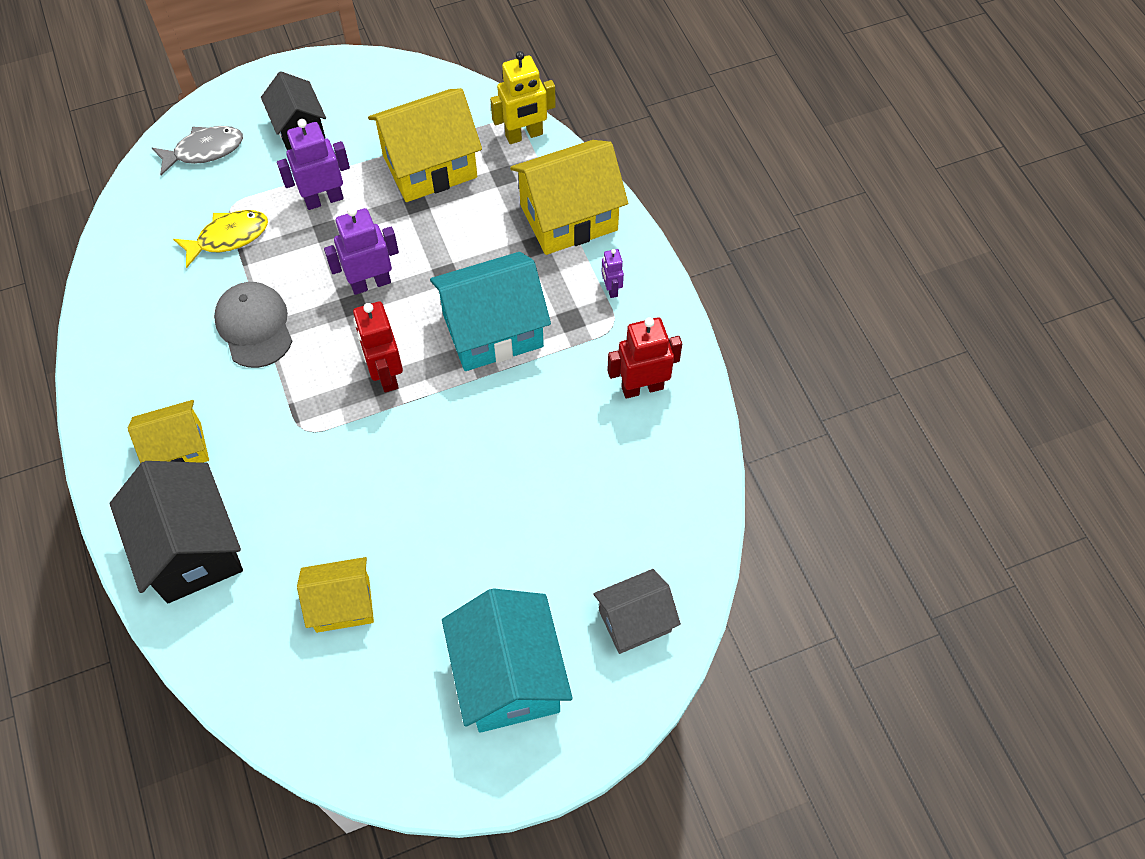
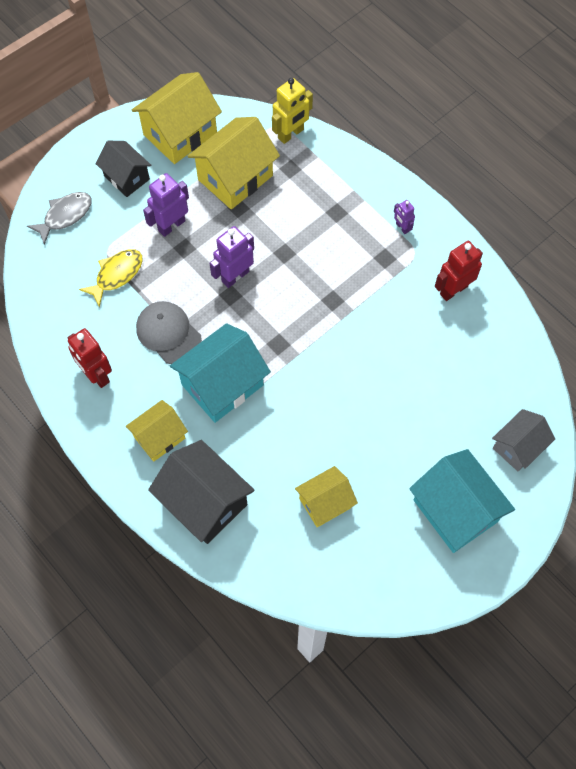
camera: 20 degrees left, 5 degrees up
(385, 374) = (277, 337): red robot -> red robot (96, 375)
(493, 331) = (336, 283): turquoise house -> turquoise house (222, 385)
(569, 218) = (350, 185): yellow house -> yellow house (180, 134)

